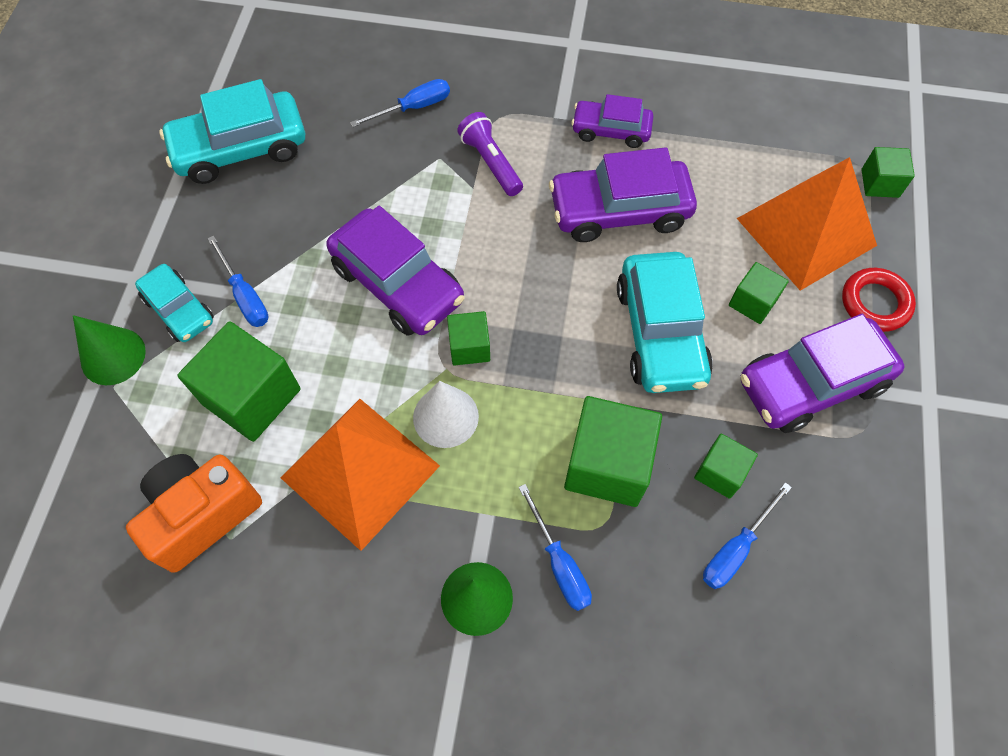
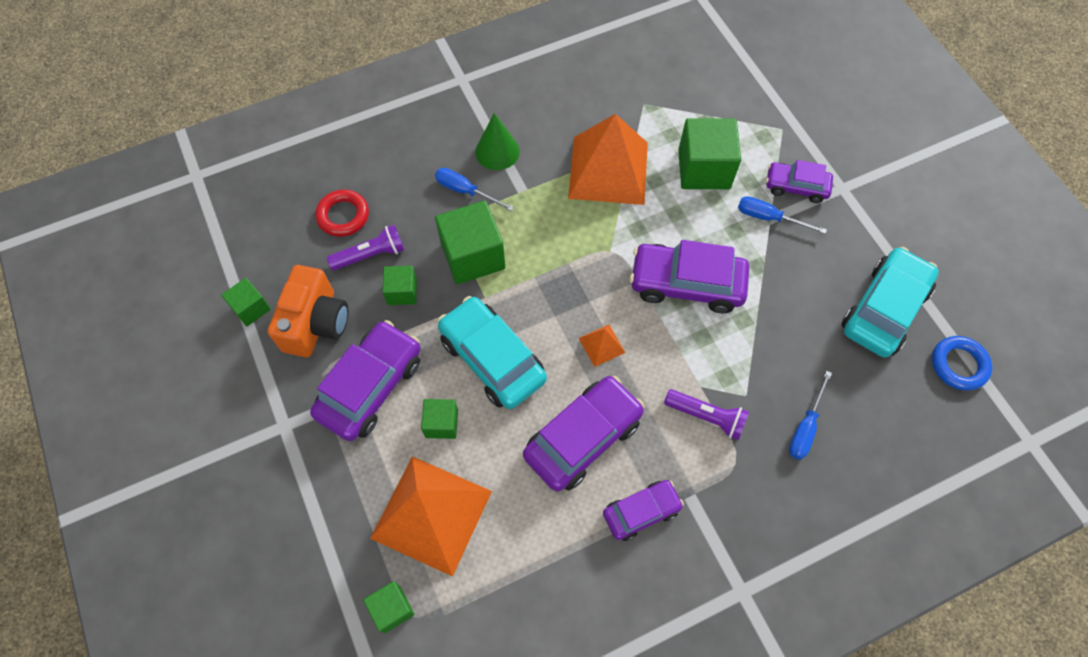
camera: 145 degrees right, 0 degrees up
(113, 356) = (801, 142): green cone -> none
(179, 310) = (796, 187): turquoise car -> purple car
(202, 515) = (668, 105): orange camera -> orange camera (316, 323)
(234, 75) = (958, 365): none -> blue ring
(445, 417) = (586, 225): white cone -> none
(469, 347) = (607, 273): green cube -> green cube (251, 308)
(536, 278) = (602, 345): none -> orange pyramid
(735, 549) = (370, 255): blue screwdriver -> purple flashlight
(875, 303) = (351, 481): red ring -> red ring (343, 216)

